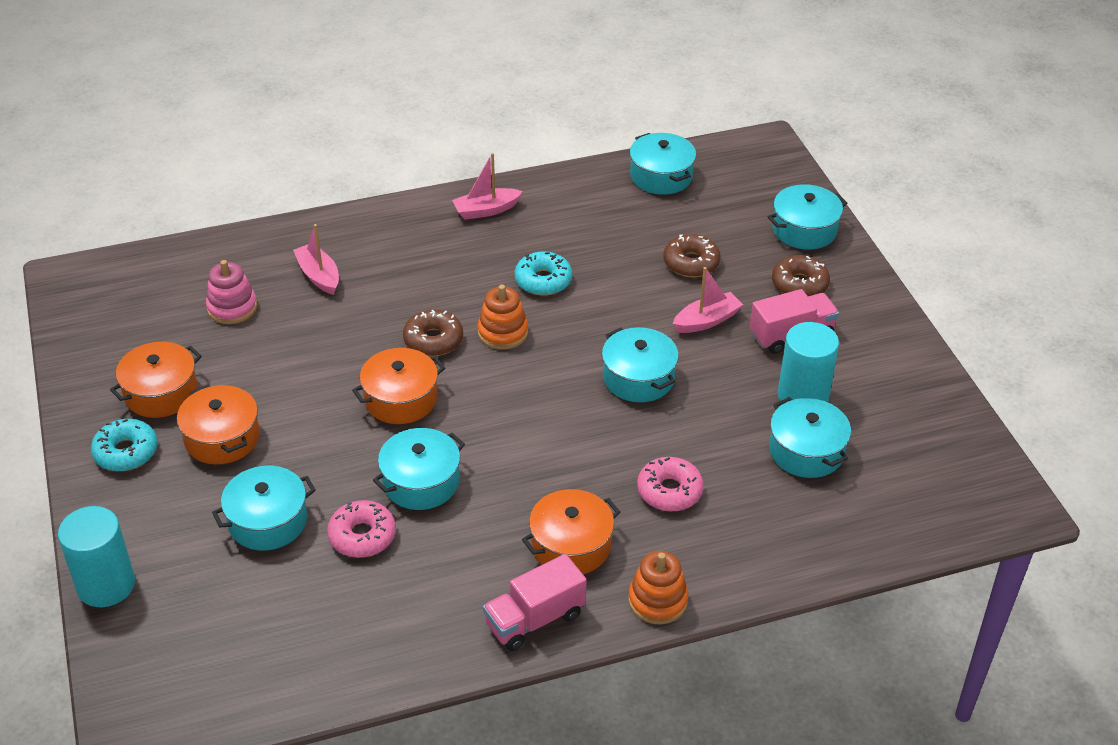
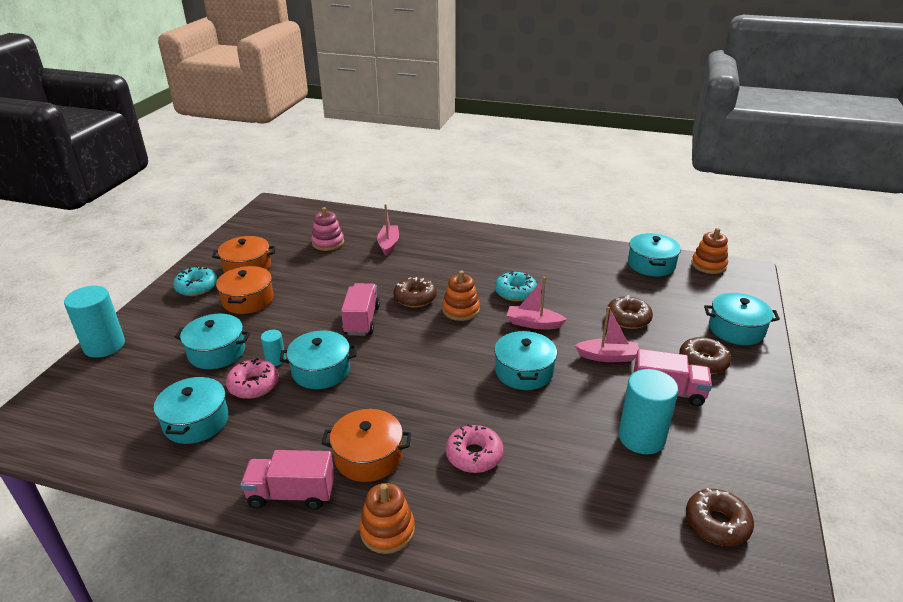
camera: 35 degrees right, 10 degrees down
(352, 495) = (275, 360): none -> turquoise cylinder
(400, 399) = (362, 320): orange pot -> pink truck
(486, 210) = (517, 245): pink boat -> pink boat (533, 323)
(722, 152) = (708, 265): none -> orange stacking toy
(806, 451) = (610, 479): turquoise pot -> turquoise pot (196, 421)
(917, 446) = (717, 523): none -> brown donut

